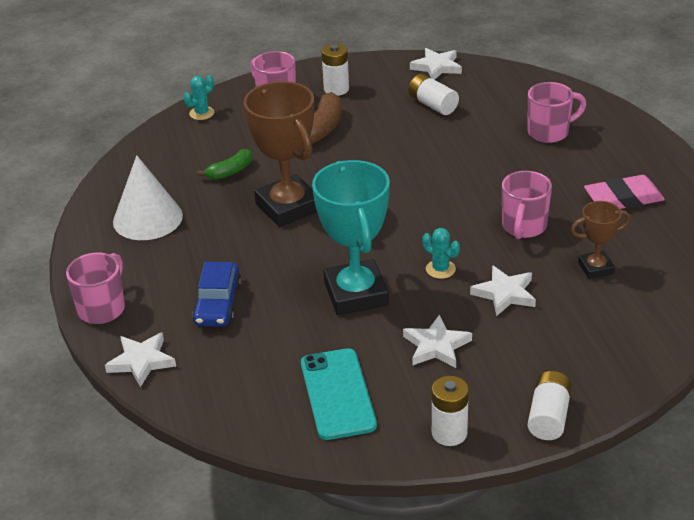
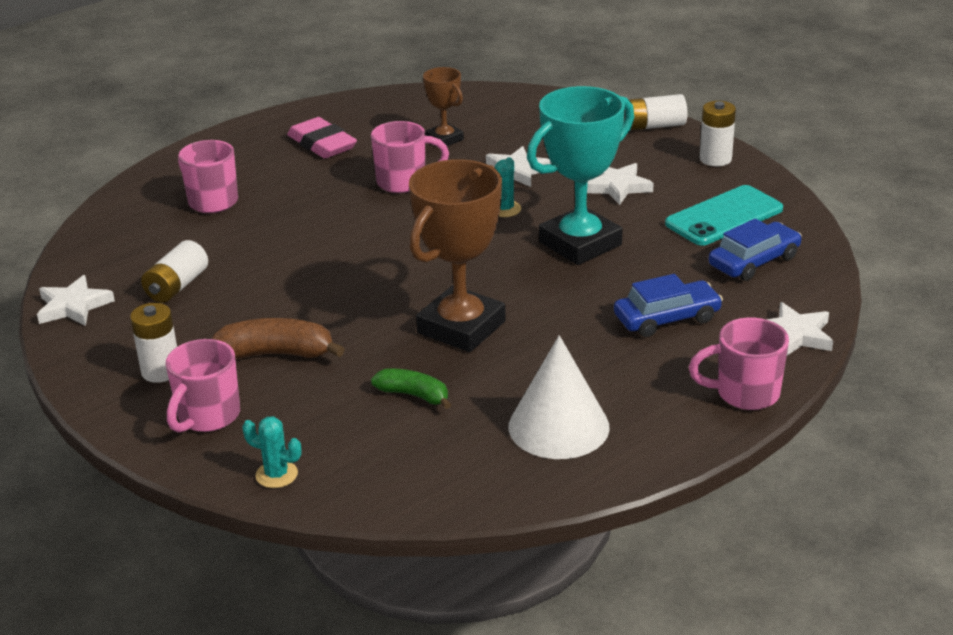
camera: 115 degrees left, 5 degrees down
(254, 382) = (754, 261): none -> blue car

